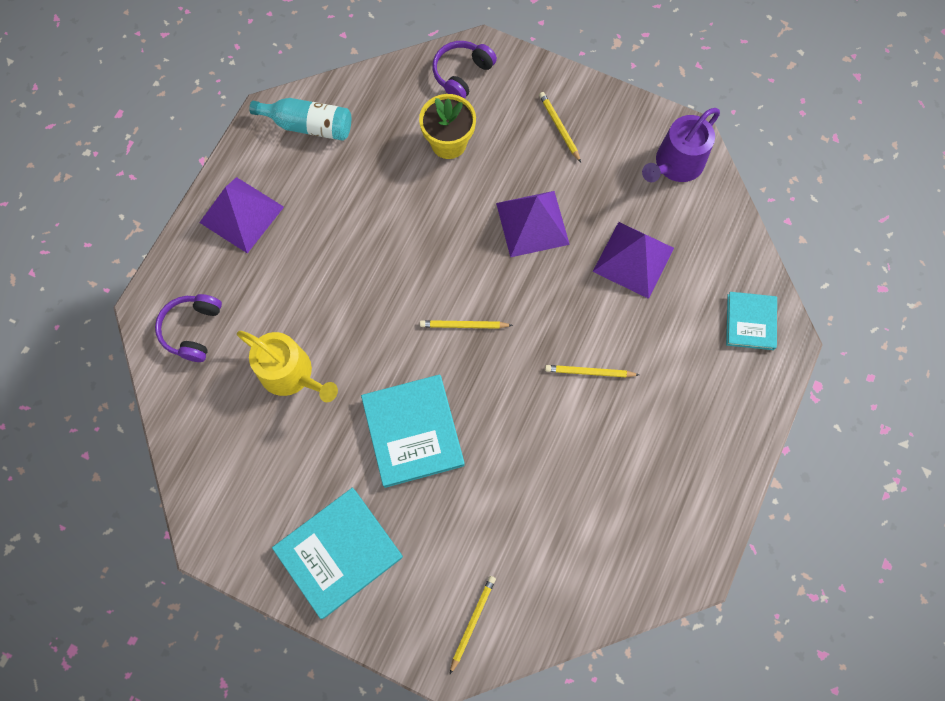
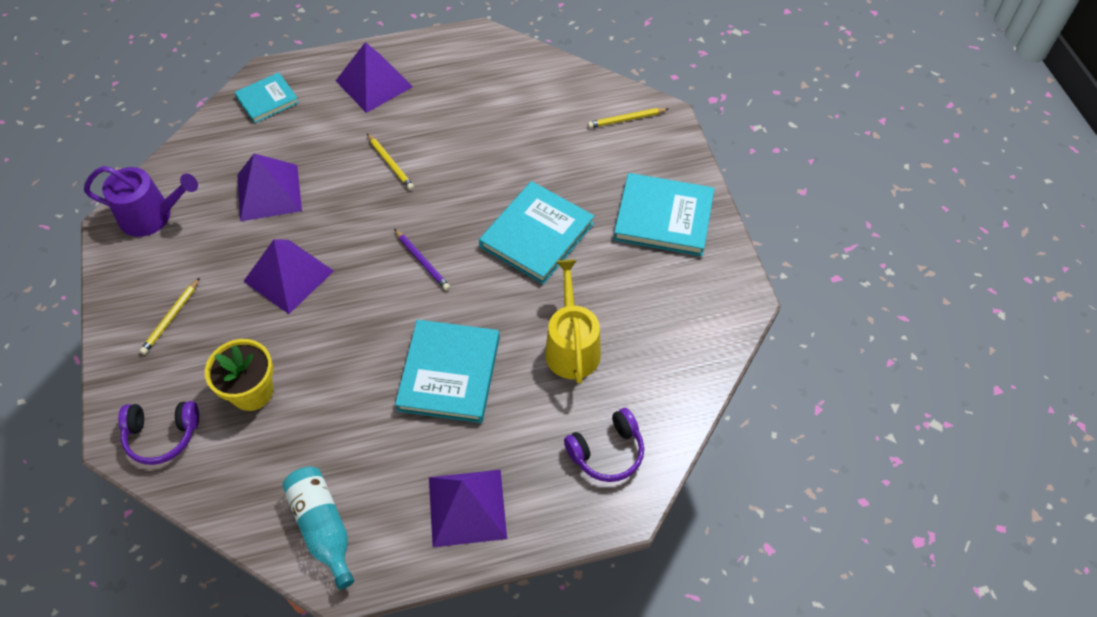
camera: 130 degrees left, 15 degrees down
(348, 274) = (449, 373): none -> turquoise book
(464, 325) = (422, 261): yellow pencil -> purple pencil
(703, 425) = (374, 83): none -> purple pyramid

